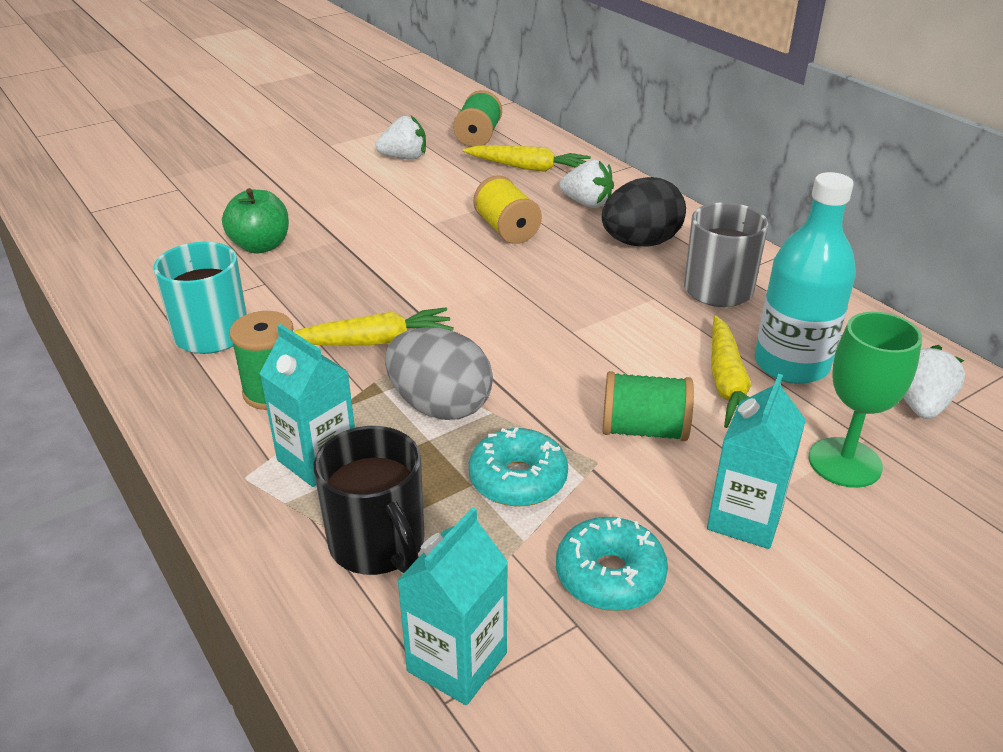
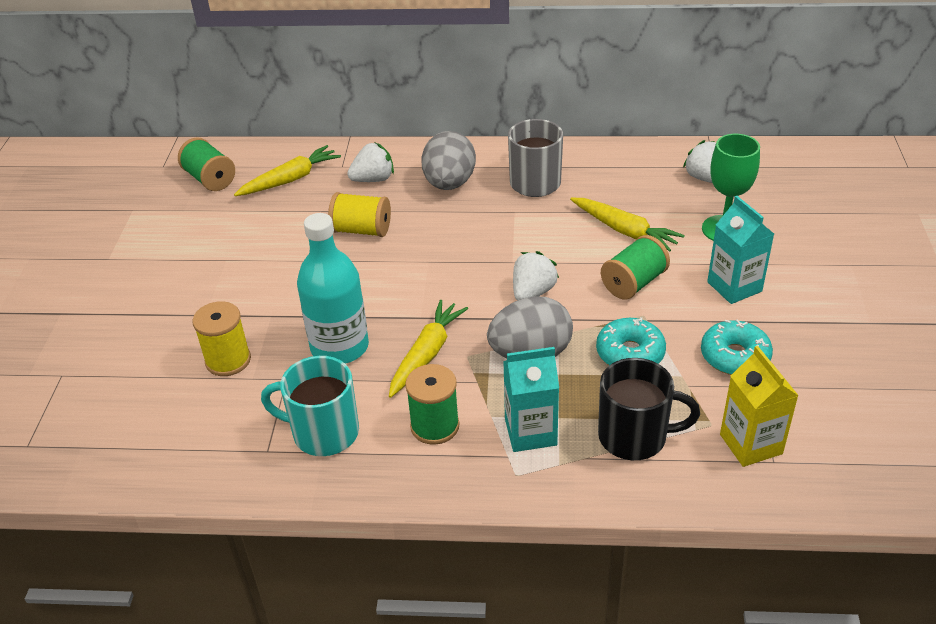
camera: 50 degrees left, 5 degrees up
(261, 246) = (228, 360): green apple -> yellow spool
(404, 158) = (190, 229): white strawberry -> white strawberry (532, 292)
(457, 662) = (751, 444): turquoise carton -> yellow carton
(640, 243) = (449, 184): black egg -> grey egg
(791, 364) = (631, 199): turquoise bottle -> turquoise bottle (339, 347)

